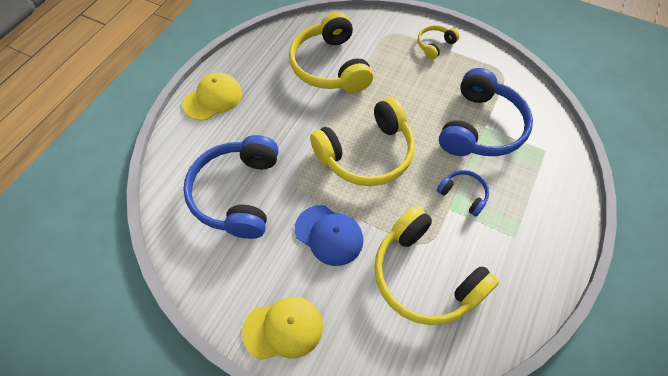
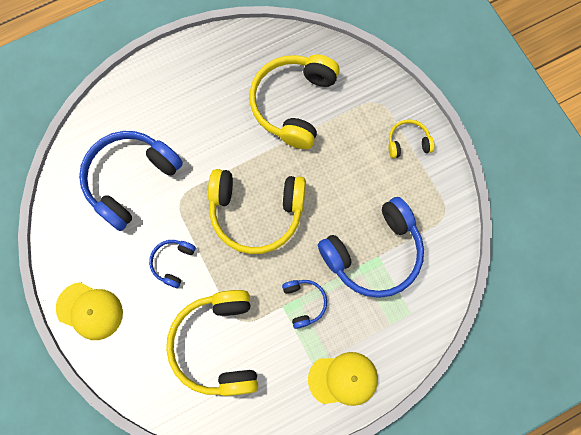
camera: 35 degrees right, 15 degrees up
(213, 98) = (170, 74): yellow cap -> yellow cap (343, 379)
(329, 235) = (173, 262): blue cap -> blue headphones

